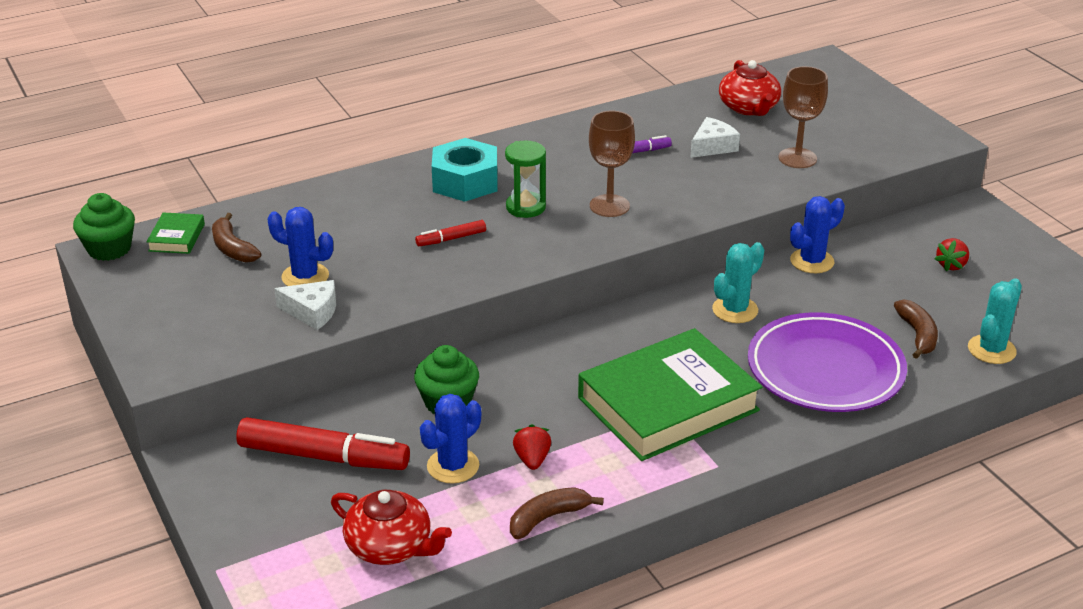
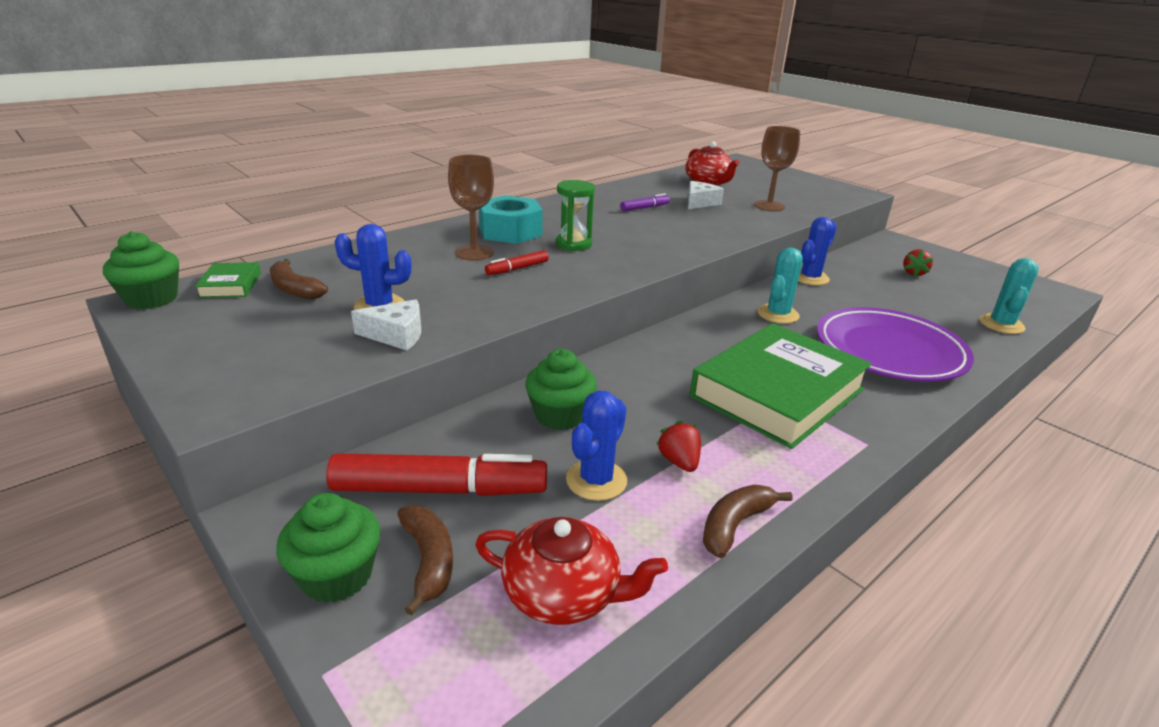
camera: 15 degrees left, 5 degrees down
(234, 510) = (337, 575): none -> green cupcake
(609, 206) = (645, 239): brown goblet -> brown goblet (474, 253)
(917, 335) = (936, 319): brown banana -> brown banana (428, 561)

